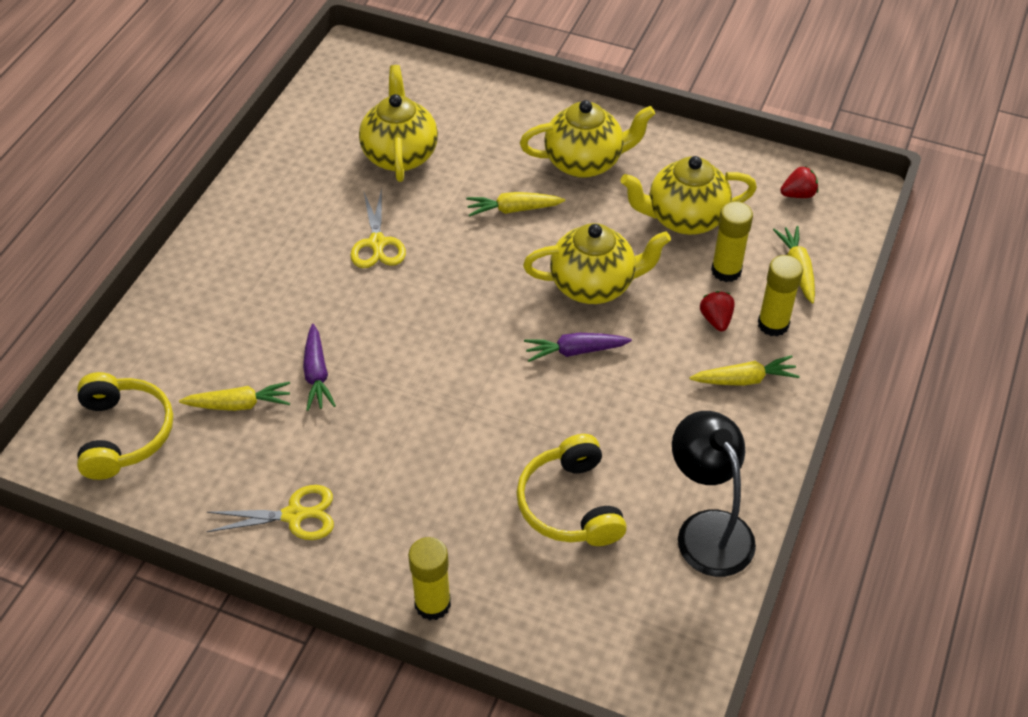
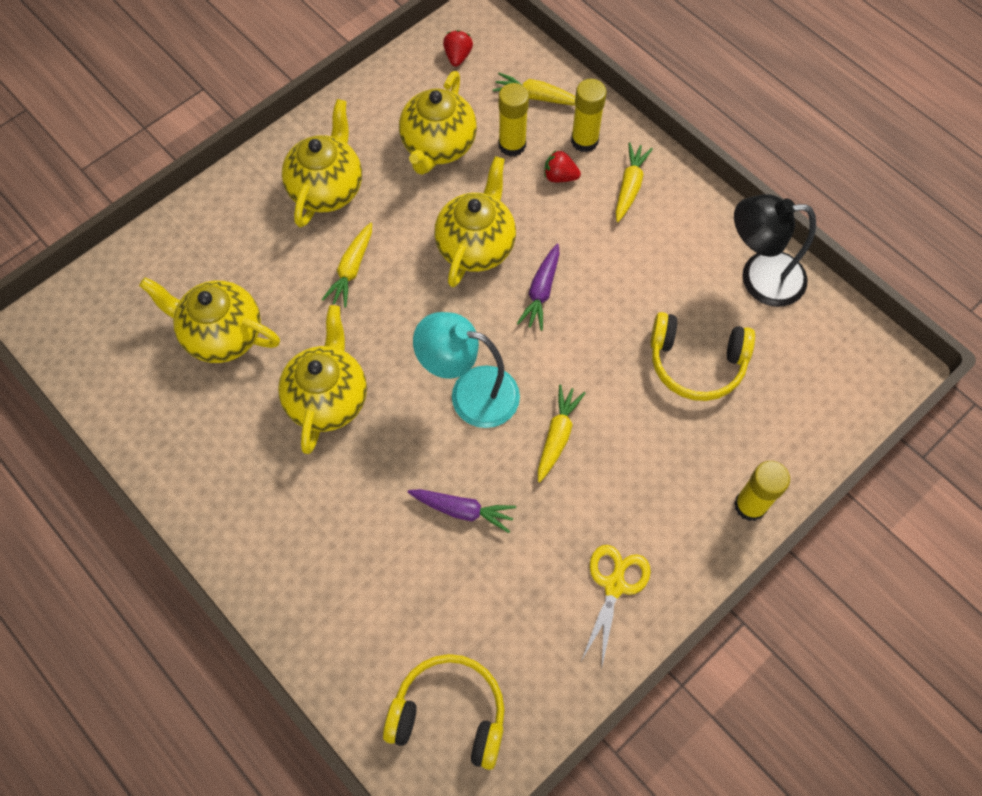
camera: 65 degrees left, 15 degrees up
(240, 404) = (465, 592): yellow carrot -> yellow carrot (557, 435)
(377, 243) = (328, 399): yellow scissors -> yellow teapot
(436, 337) = (470, 393): none -> turquoise lamp

